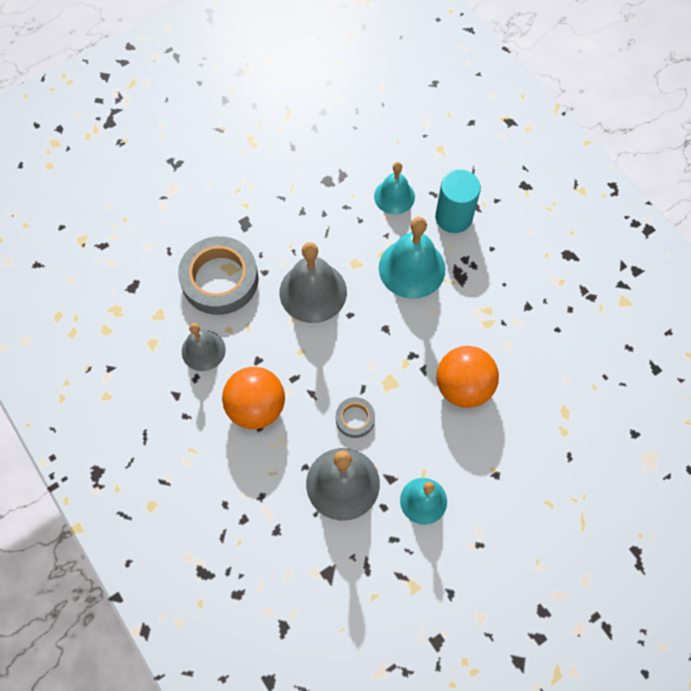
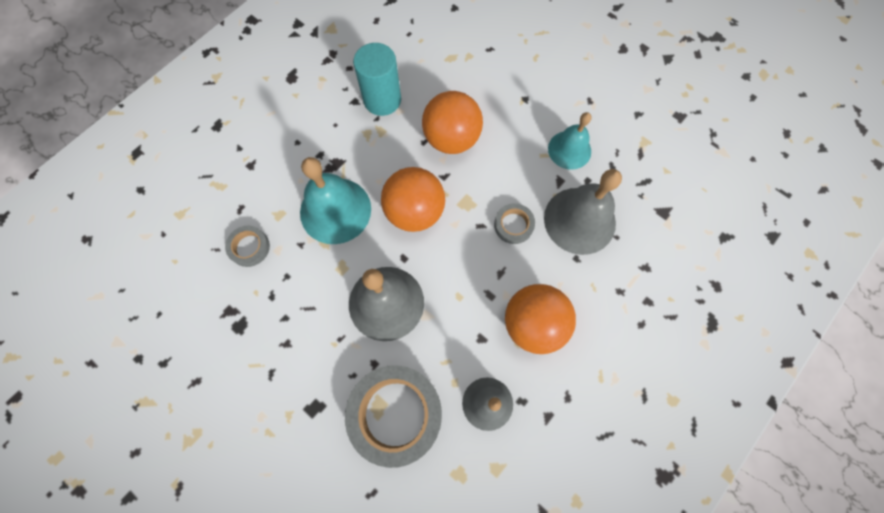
camera: 105 degrees left, 5 degrees up
(392, 334) = (414, 212): none -> orange ball
(394, 196) = (249, 247): turquoise bell -> grey tape
(453, 217) = (266, 183): turquoise cylinder -> turquoise cylinder (382, 100)

